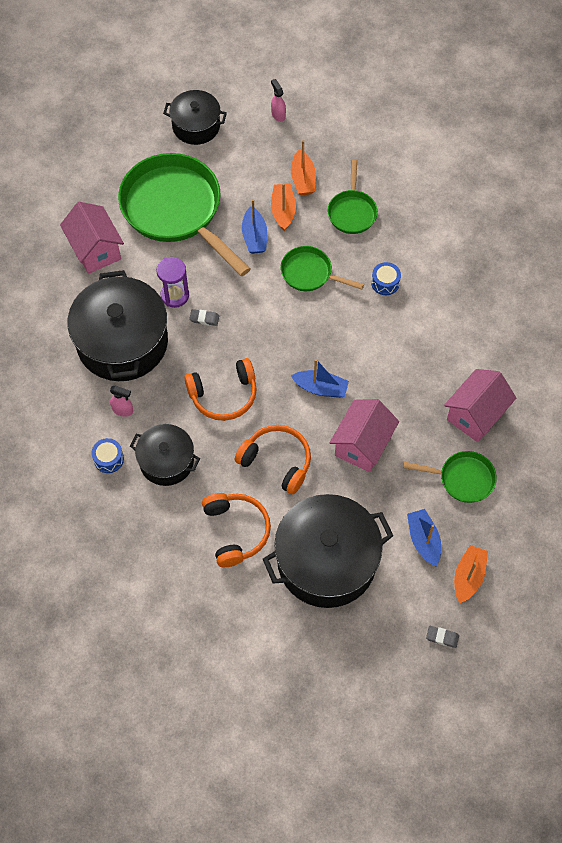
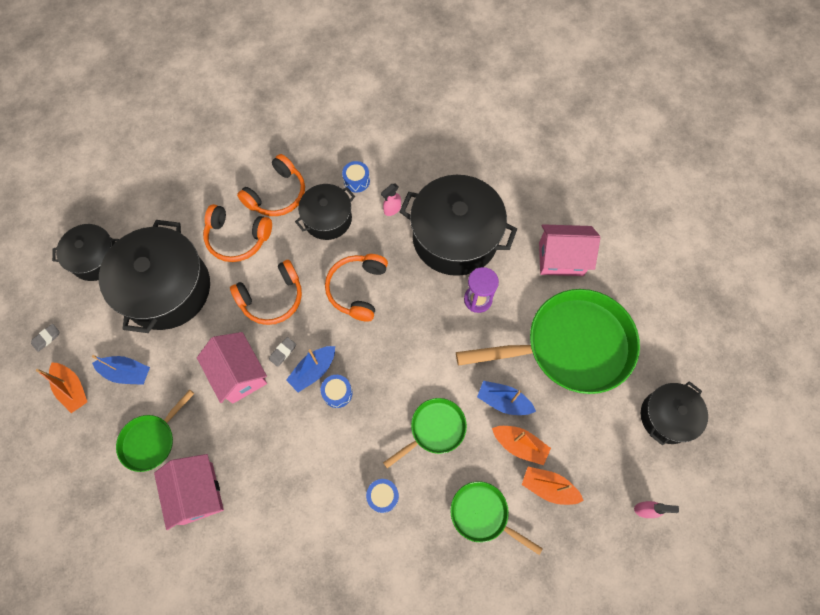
camera: 120 degrees right, 5 degrees up
(166, 524) = (277, 194): none -> orange headphones
(204, 318) = (440, 311): grey eraser -> grey eraser (283, 352)
(327, 359) = (337, 393): none -> blue drum
(339, 652) = (96, 259): none -> black pot

